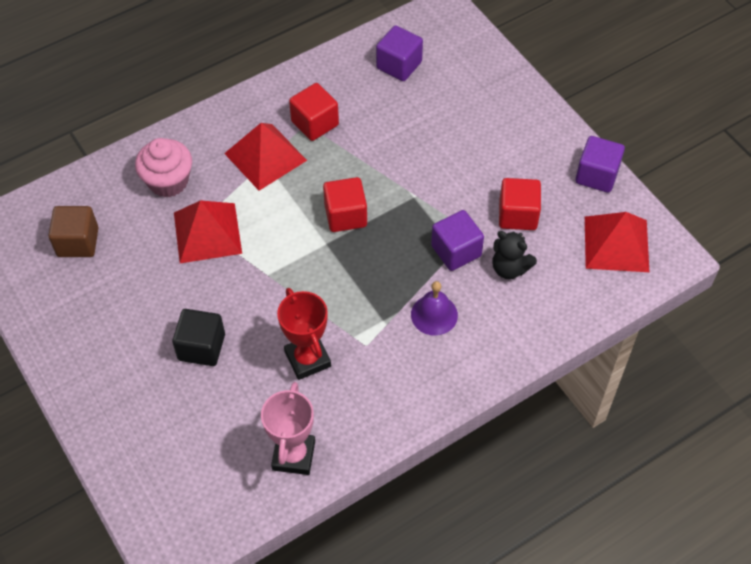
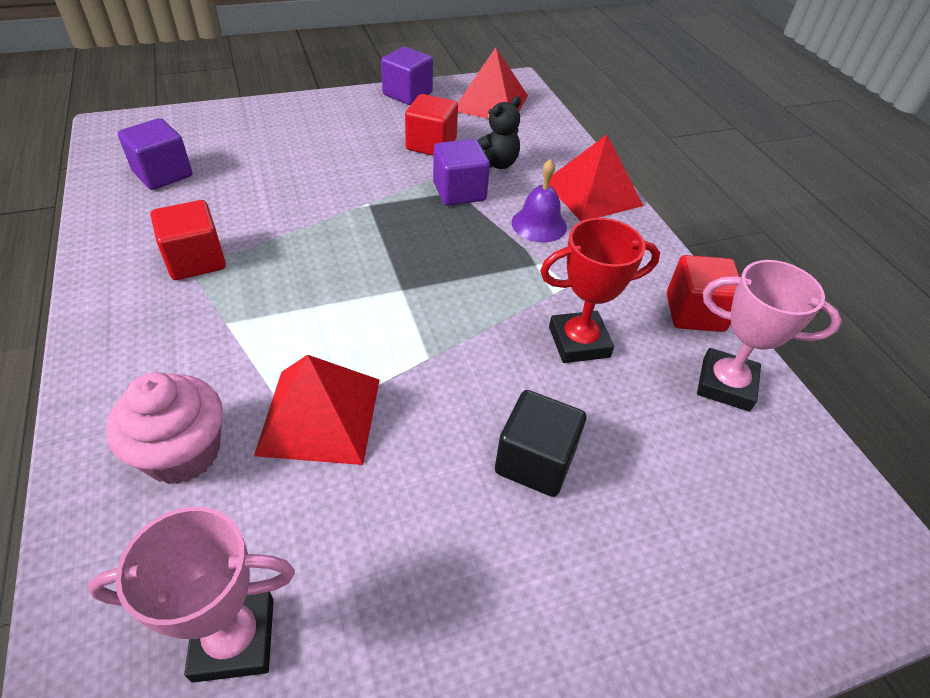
camera: 80 degrees left, 10 degrees down
(78, 242) = (234, 639): brown cube -> pink trophy
(265, 156) = (217, 320): red pyramid -> red pyramid (592, 193)
(345, 215) = (367, 263): red cube -> red cube (694, 313)

